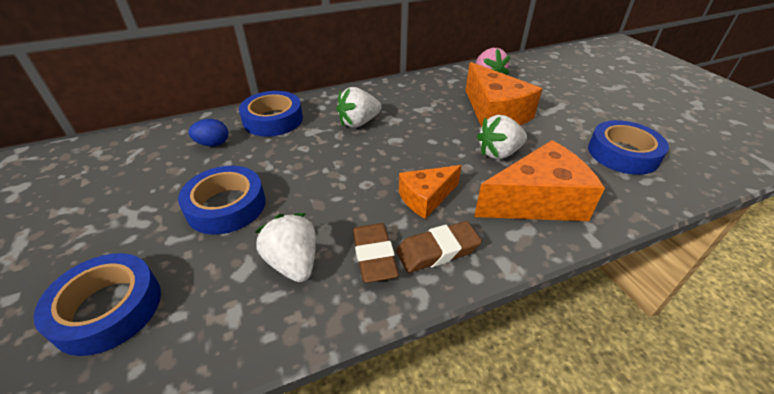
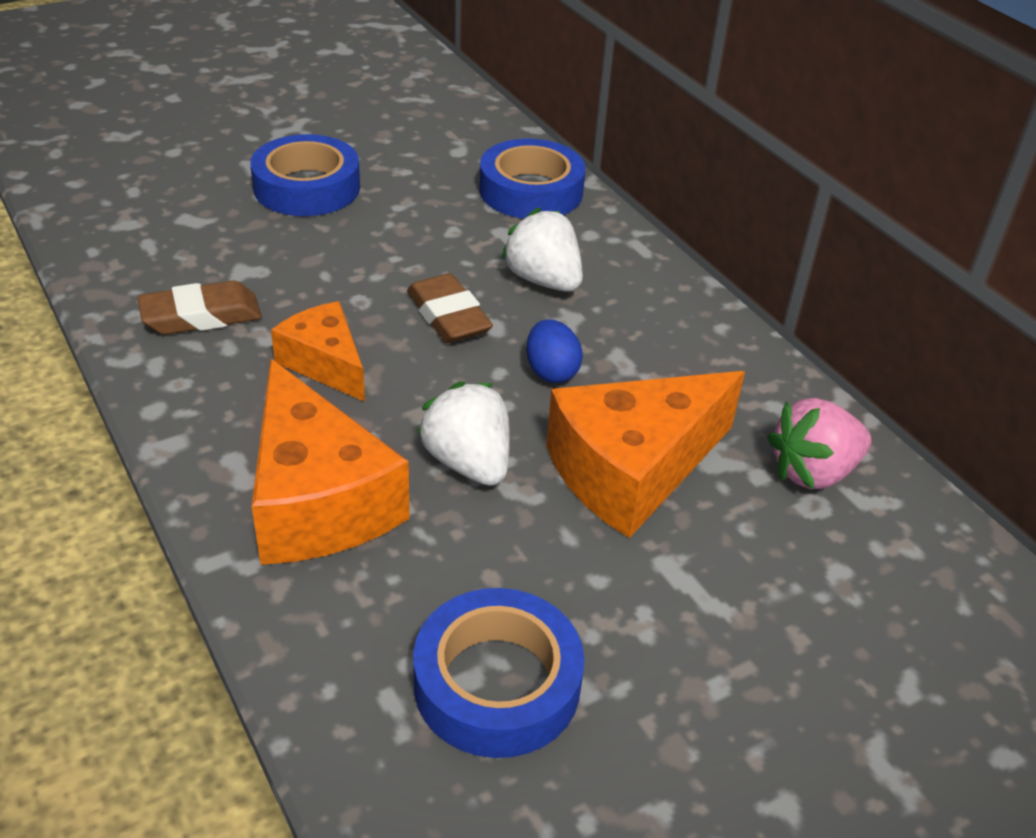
camera: 80 degrees right, 0 degrees up
(108, 308) = (149, 150): blue tape -> none
(213, 144) = (449, 151): blue egg -> blue egg (551, 371)
(293, 263) = (197, 253): white strawberry -> none
(437, 251) = (204, 374): brown eraser -> brown eraser (448, 316)

